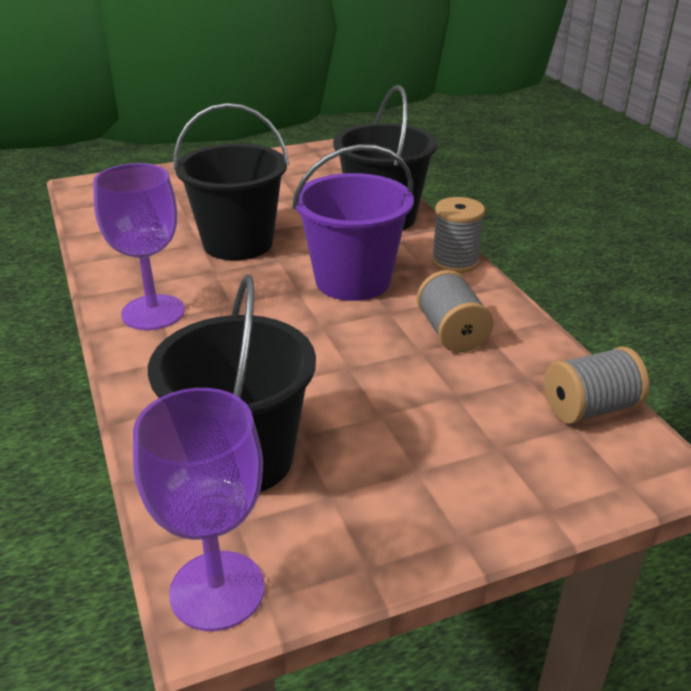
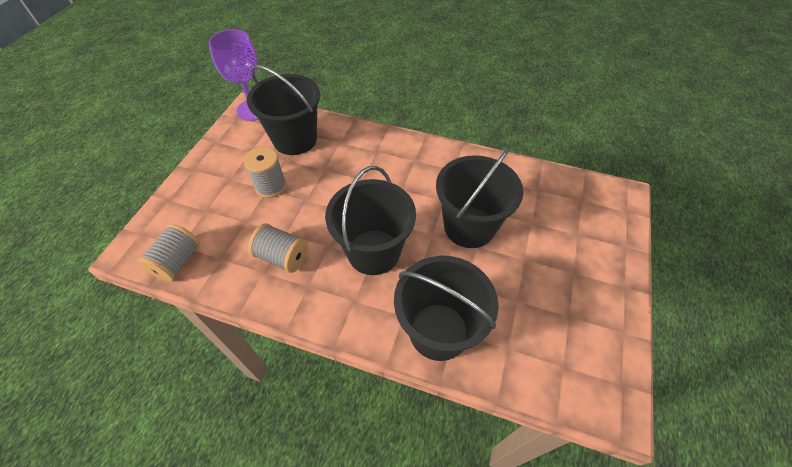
camera: 130 degrees right, 20 degrees up
(153, 312) = (423, 159): purple goblet -> none
(353, 281) = (373, 252): purple bucket -> black bucket
(455, 262) = (340, 322): grey spool -> grey spool (270, 186)

